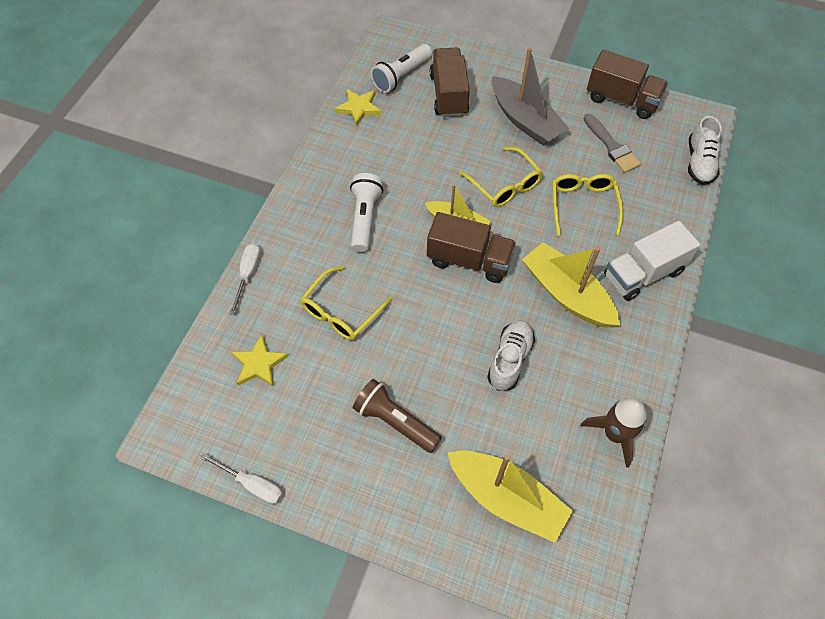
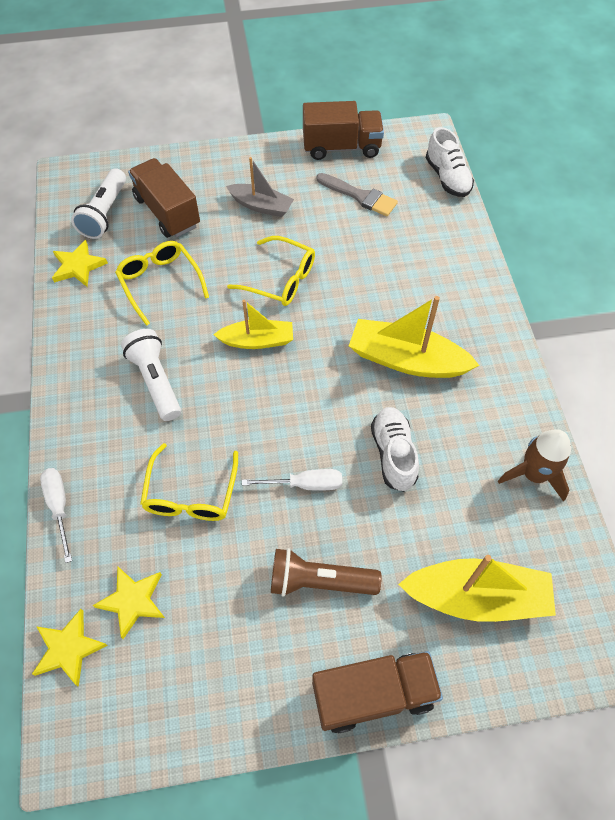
camera: 30 degrees left, 0 degrees up
(200, 372) = (69, 649): none -> yellow star
(252, 485) = (207, 742): white screwdriver -> white screwdriver (305, 484)
(469, 260) = (291, 372): brown truck -> brown truck (373, 694)
(525, 120) = (261, 206): grey boat -> grey boat, size x0.63
(583, 206) = (368, 265): yellow glasses -> yellow glasses (160, 283)
(643, 274) = (463, 306): white truck -> none

